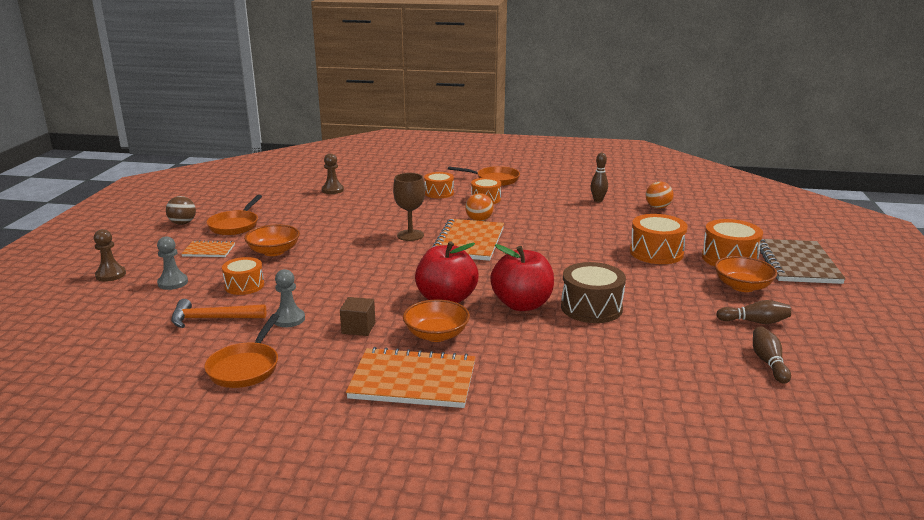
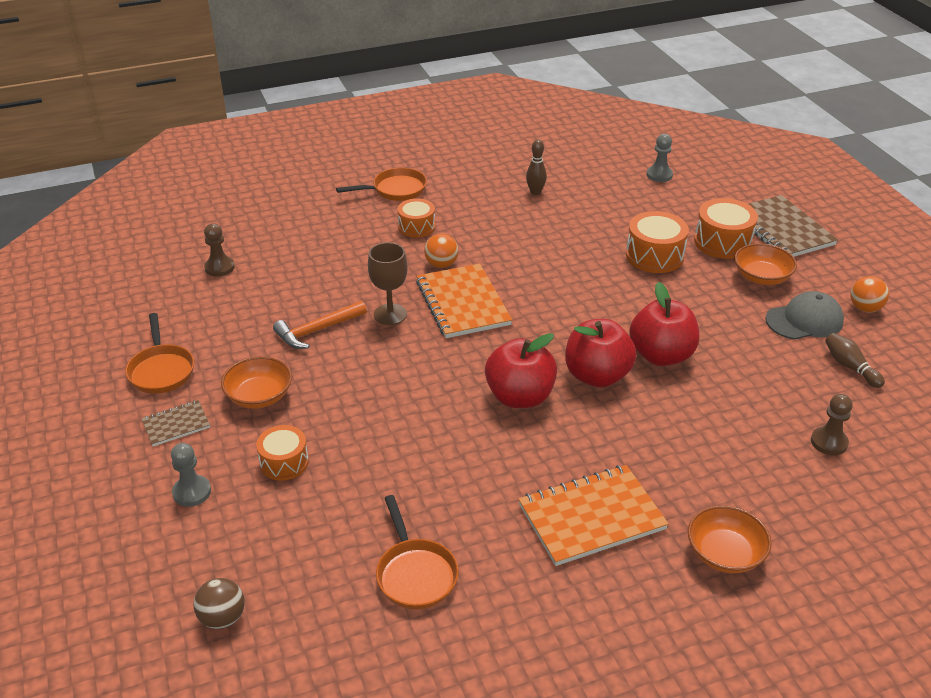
camera: 30 degrees left, 15 degrees up
(110, 275) = (94, 511): brown pawn -> brown pawn (829, 442)
(183, 223) = (85, 391): brown ball -> brown ball (222, 618)
(208, 251) = (176, 424): orange notebook -> brown notebook
(212, 319) = (303, 525): orange hammer -> orange hammer (317, 330)
(289, 319) = (388, 490): grey pawn -> grey pawn (659, 175)
(358, 328) = (473, 472): brown cube -> none
(436, 335) = (556, 449): orange bowl -> orange bowl (725, 554)
(439, 193) = (354, 233): orange drum -> none
(591, 308) = (661, 355): brown drum -> red apple
(658, 207) = (602, 185): orange ball -> orange ball (865, 308)
(755, 322) = (804, 320): brown bowling pin -> grey cap

